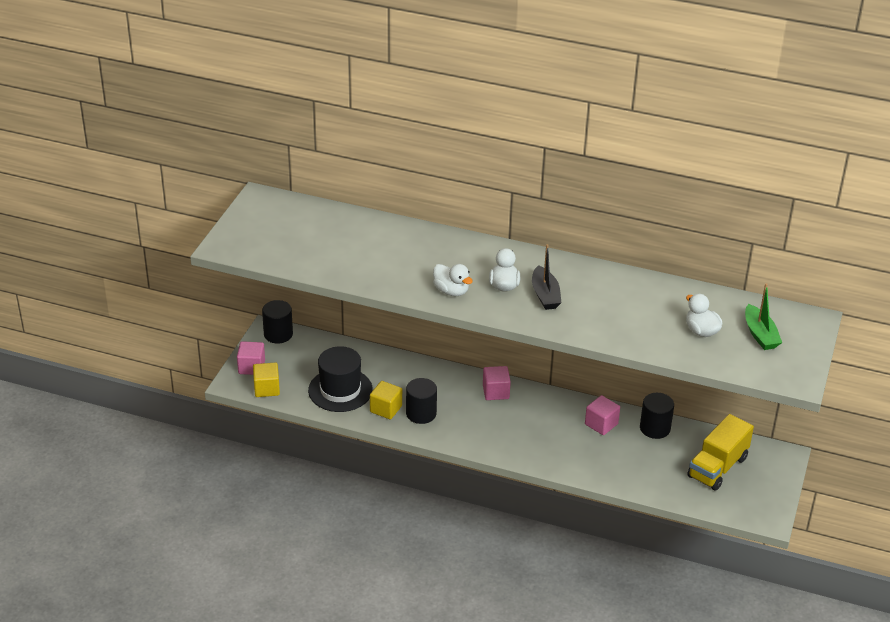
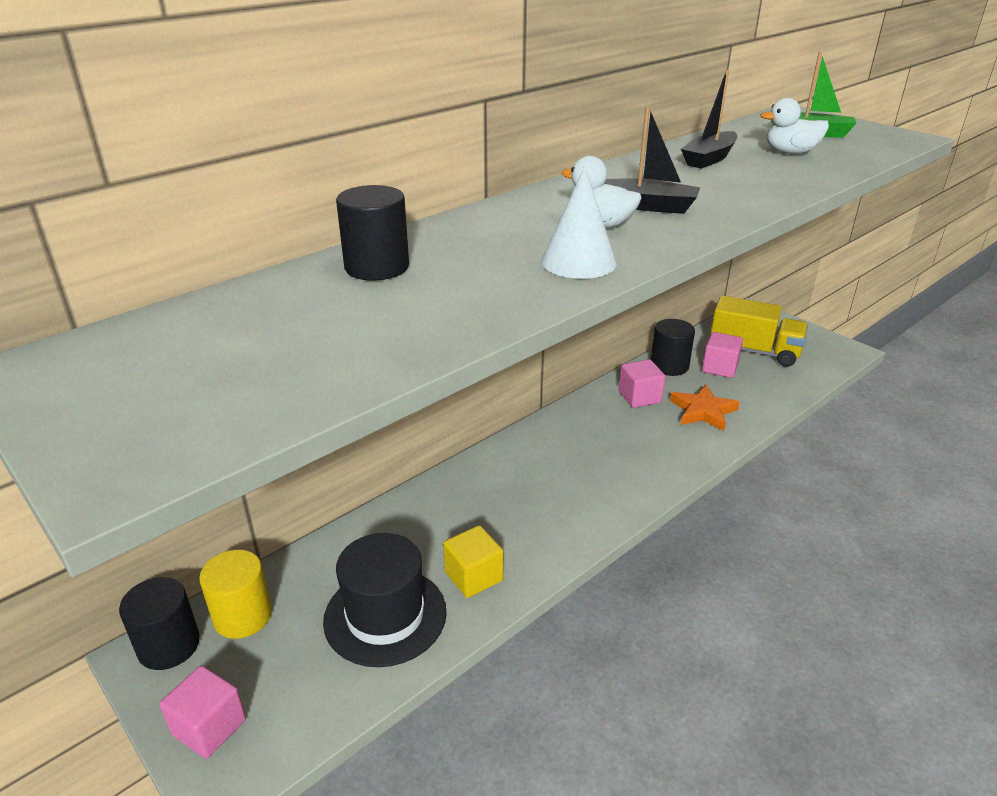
camera: 60 degrees left, 5 degrees down
(267, 389) = (290, 726): yellow cube -> none
(308, 347) = (243, 616): none -> yellow cylinder
(421, 413) = (512, 541): black cylinder -> black cylinder (377, 267)
(451, 291) = (578, 262): white duck -> white cone
(496, 392) = (522, 454): pink cube -> pink cube (720, 368)
(610, 458) = (703, 411): none -> orange star
(652, 300) = (709, 159): none -> black boat
(717, 467) = (753, 351): yellow truck -> yellow truck turned 45 degrees counterclockwise

